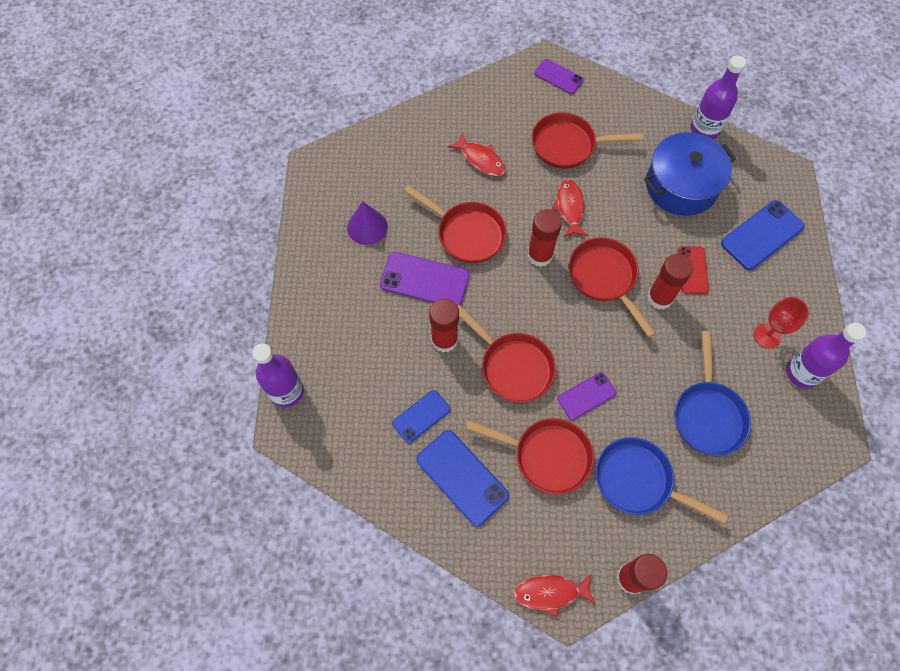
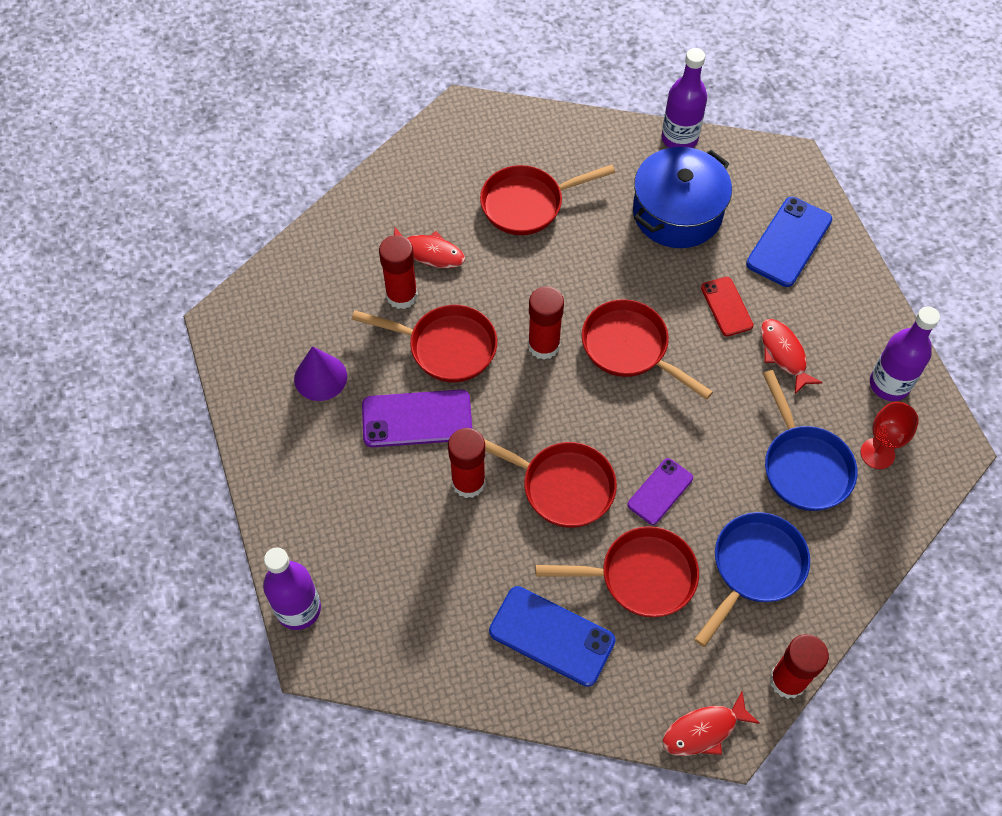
camera: 20 degrees left, 5 degrees down
(421, 416) = (475, 582): blue phone -> none
(558, 77) = (485, 125): purple phone -> none
(570, 208) = (558, 278): red fish -> red fish (784, 354)
(638, 481) = (755, 568): blue pan -> blue pan turned 120 degrees clockwise
(660, 297) = (701, 350): red glue stick -> red glue stick (402, 295)
(767, 335) = (836, 355): red goblet -> red goblet (877, 453)

